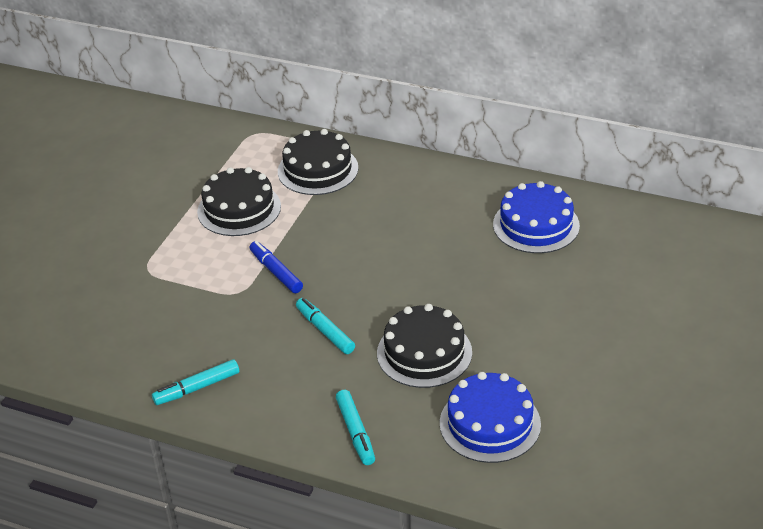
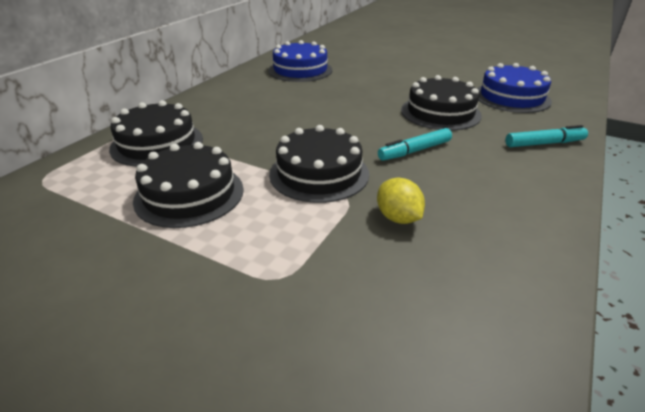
camera: 85 degrees left, 5 degrees down
(197, 388) = (517, 232): turquoise marker -> none
(213, 321) = (398, 218): none -> yellow lemon
(276, 272) = (319, 173): blue marker -> black cake

